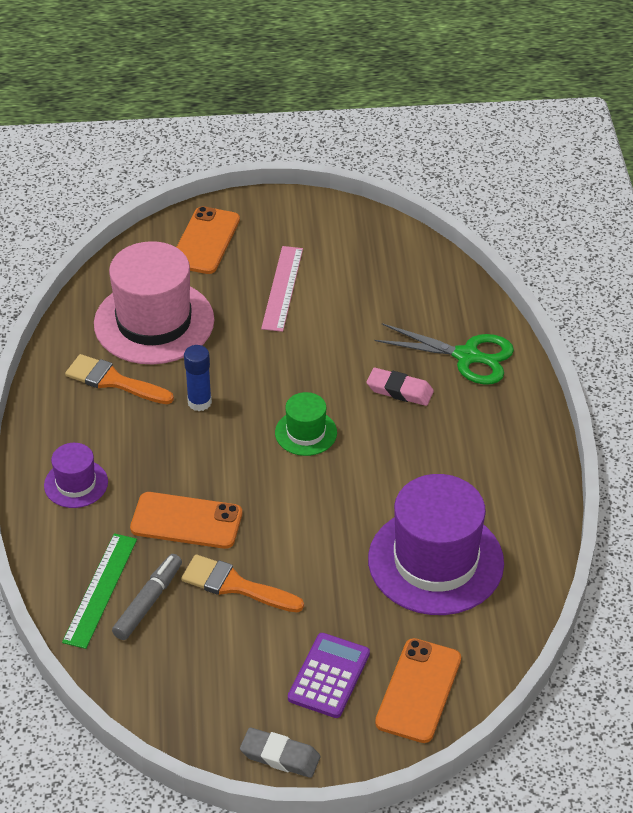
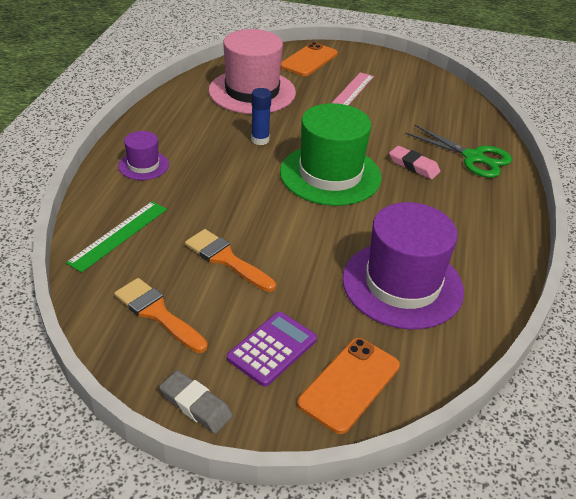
camera: 15 degrees right, 5 degrees down
(114, 381) = (206, 115): orange brush -> orange brush (157, 313)
(148, 602) = (150, 253): grey marker -> none
(186, 521) = (211, 207): orange phone -> none
(306, 433) = (330, 174): green hat -> green hat, size x2.05

